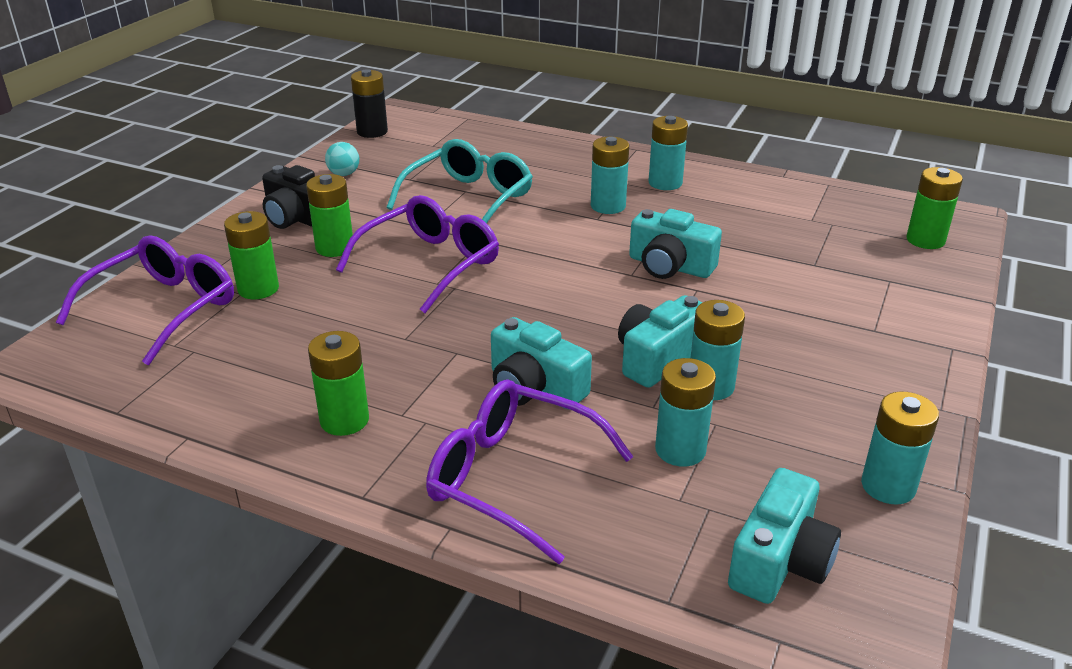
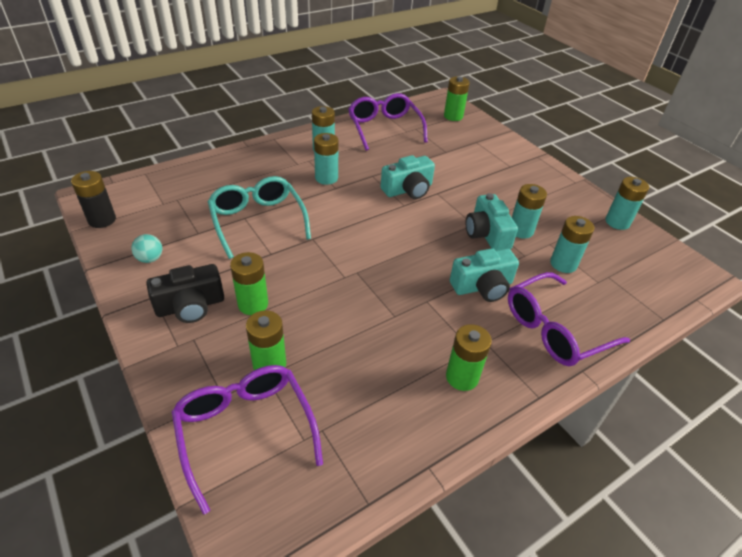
camera: 60 degrees left, 10 degrees up
(430, 264) = (320, 270): purple glasses -> purple glasses (384, 128)
(780, 560) = (650, 274): turquoise camera -> none

